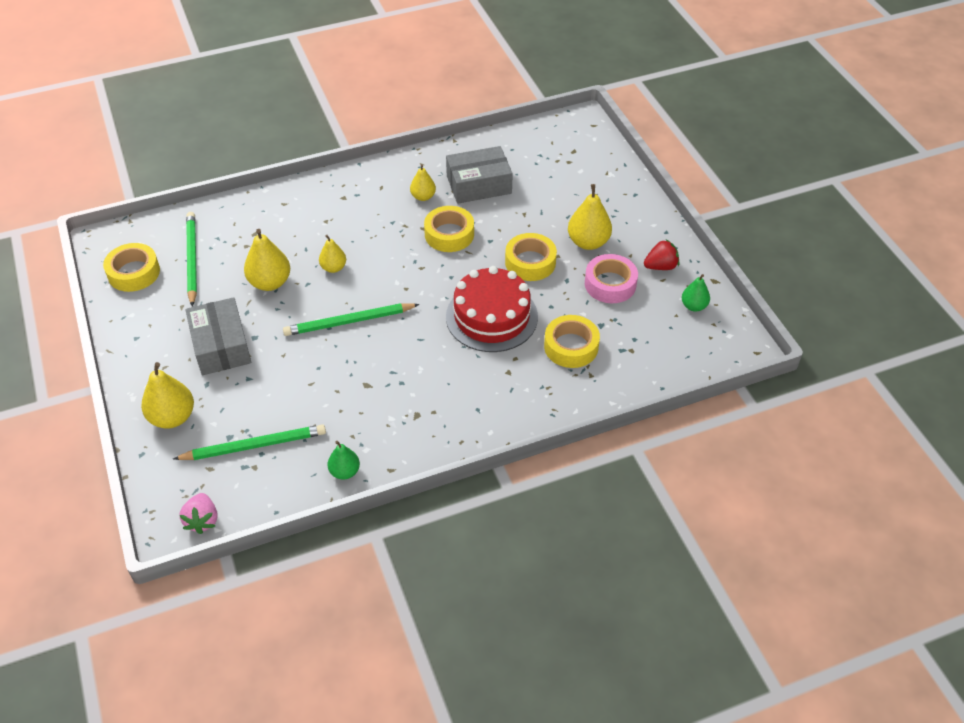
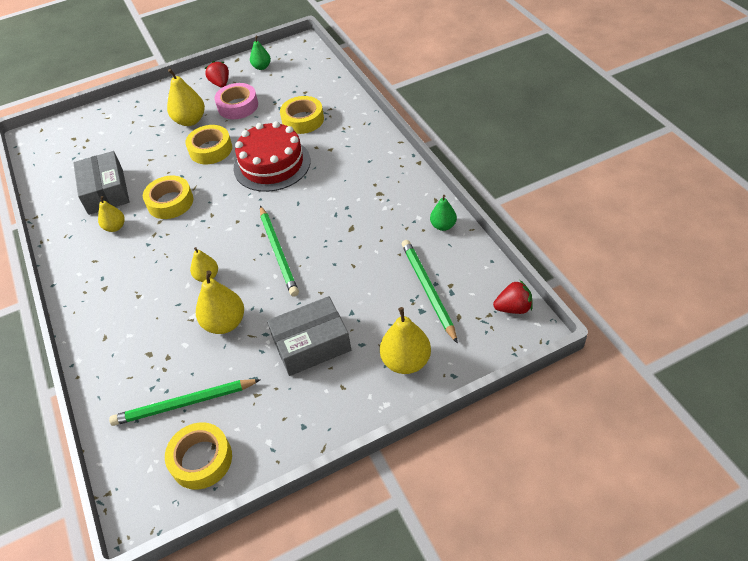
camera: 90 degrees left, 0 degrees up
(202, 520) = (513, 308): pink strawberry -> red strawberry

